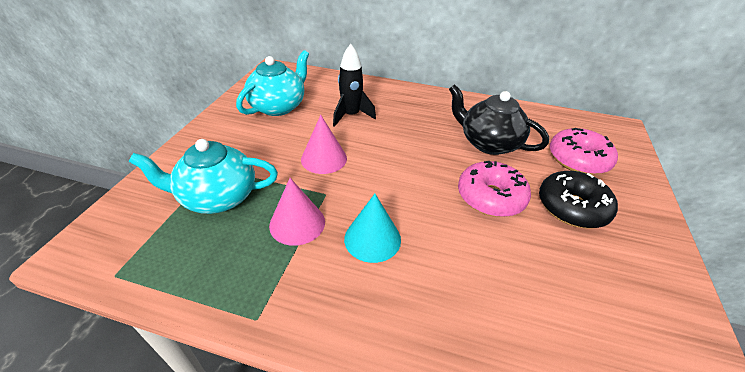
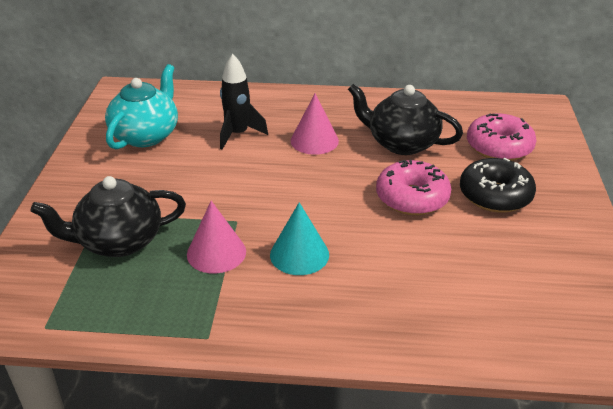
camera: 10 degrees left, 5 degrees down
(217, 197) = (118, 242): turquoise teapot -> black teapot
(324, 158) = (222, 186): pink cone -> pink cone (314, 141)

